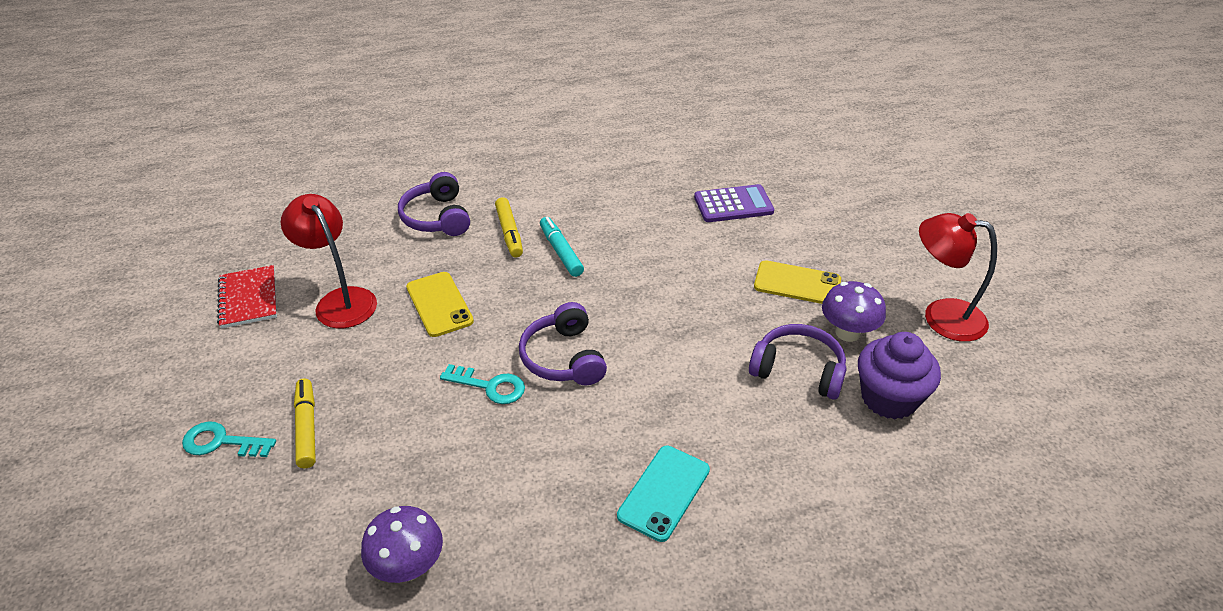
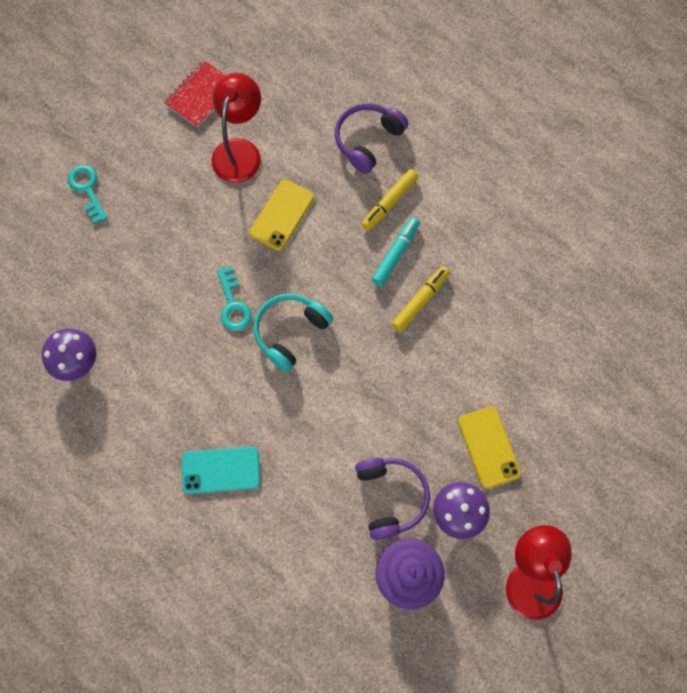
camera: 55 degrees right, 30 degrees up
(307, 428) = (128, 226): yellow marker -> yellow marker (420, 301)
(563, 358) = (290, 332): purple headphones -> turquoise headphones
(733, 204) = (554, 343): purple calculator -> none

